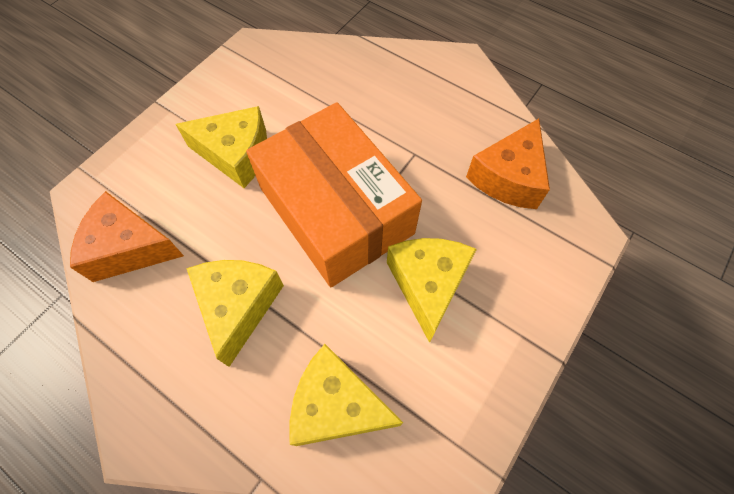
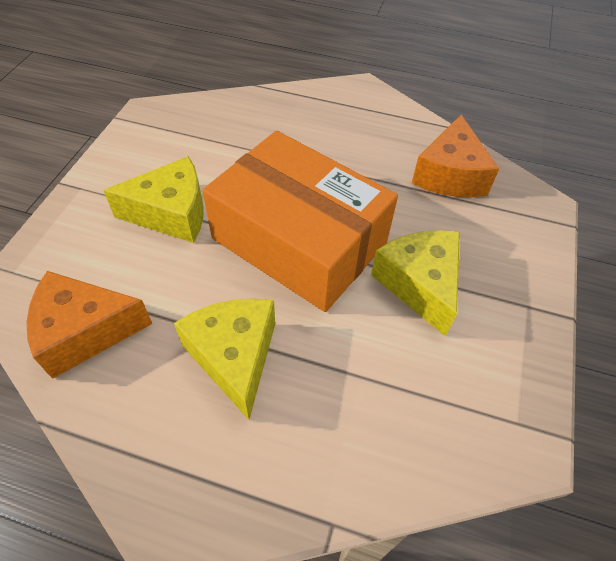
camera: 20 degrees left, 10 degrees down
(337, 405) = (381, 423): yellow cheese -> none

